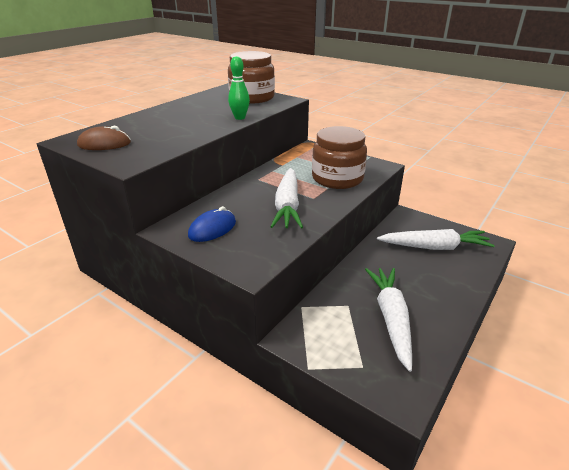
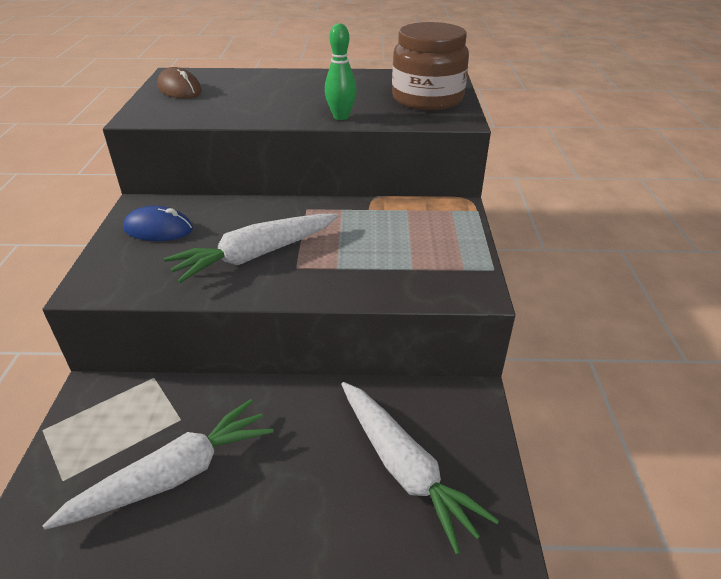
camera: 55 degrees right, 5 degrees up
(337, 178) = (378, 265): brown jar -> none

